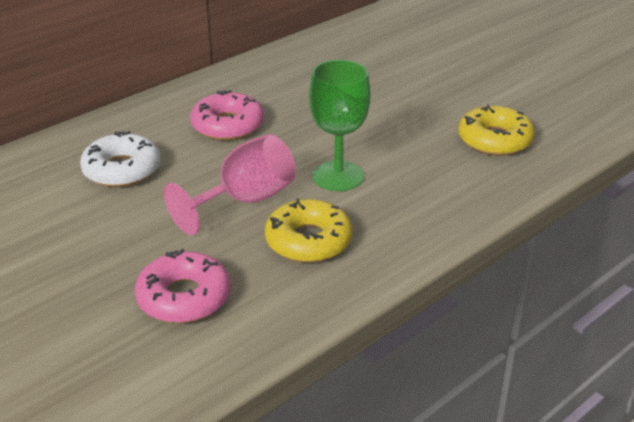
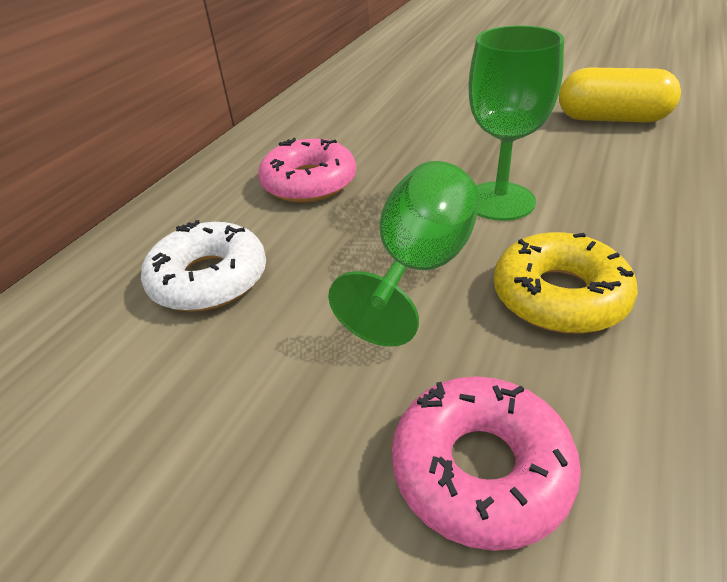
camera: 20 degrees left, 5 degrees up
(245, 201) = (419, 268): pink goblet -> green goblet
(495, 140) = (611, 119): yellow donut -> yellow capsule

